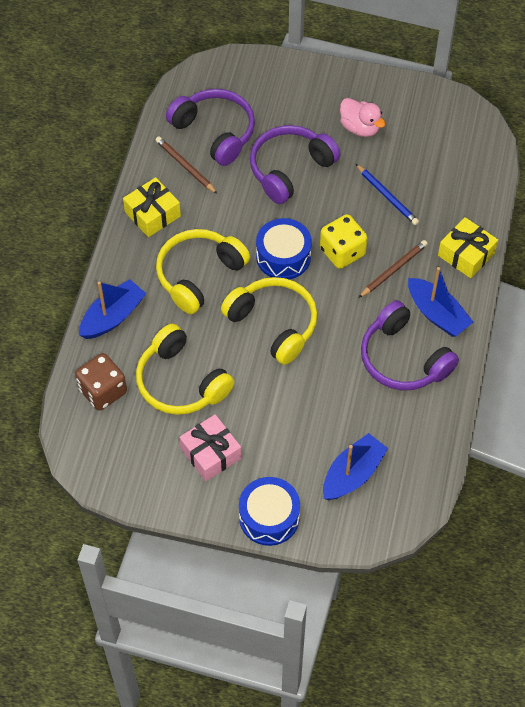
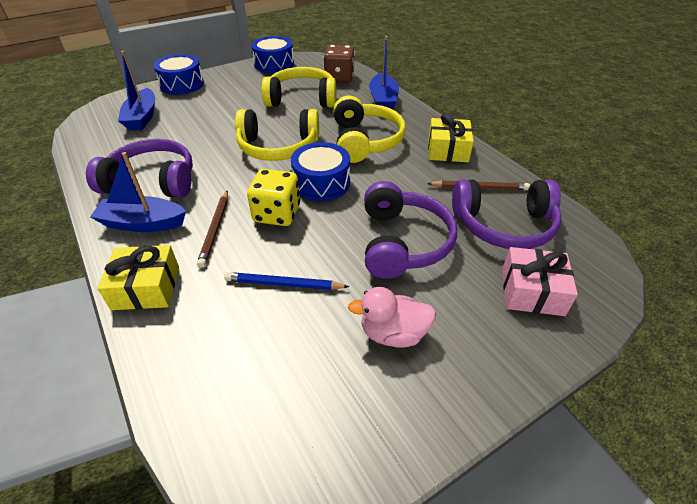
camera: 135 degrees right, 15 degrees down
(135, 482) = (274, 64): none -> blue drum
(211, 453) = (245, 87): pink gift -> pink gift (532, 291)

